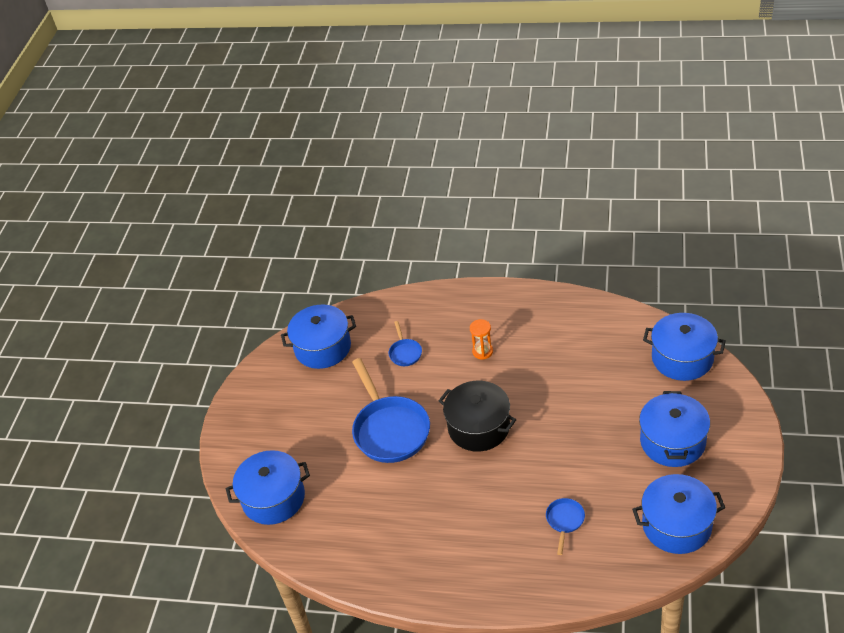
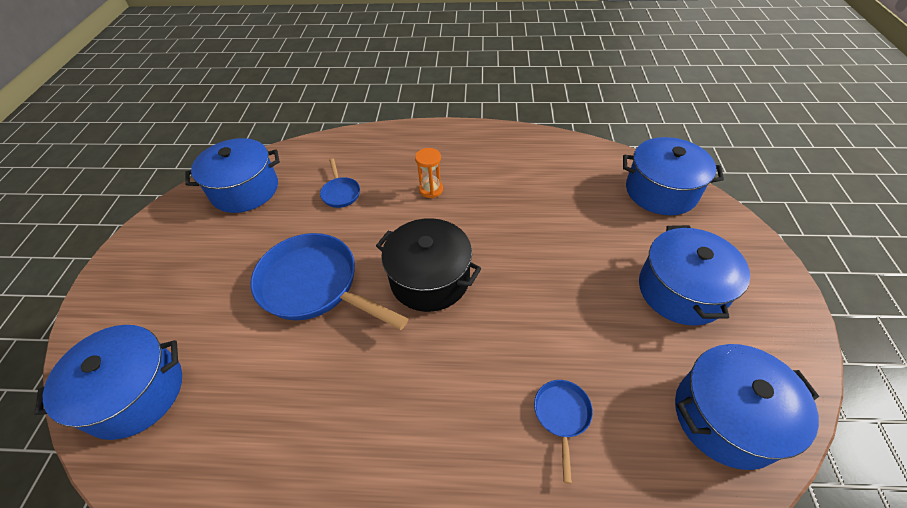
camera: 10 degrees left, 5 degrees up
(390, 430) = (315, 285): blue pan -> blue pan turned 150 degrees clockwise

